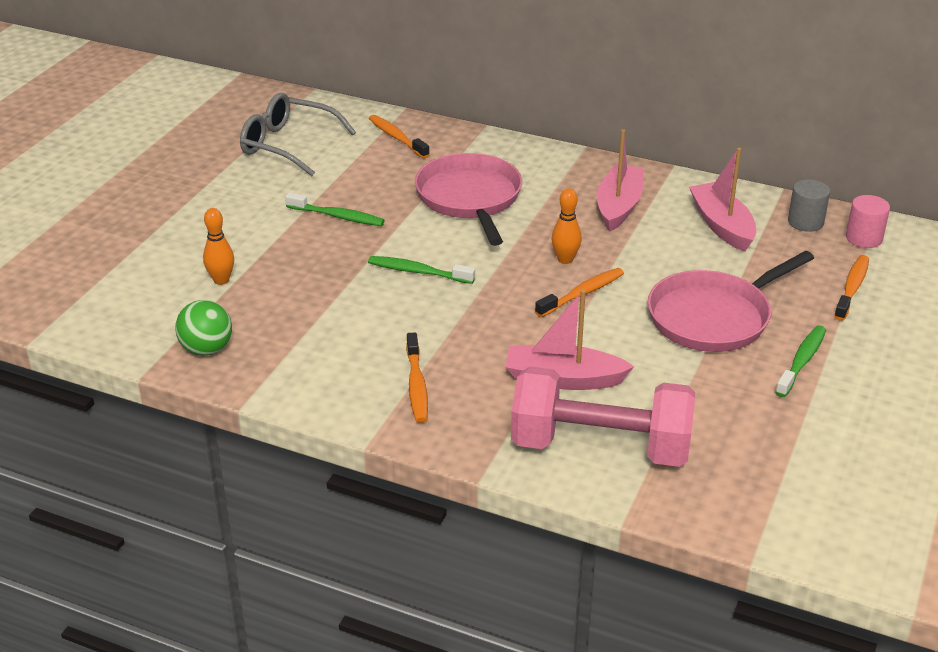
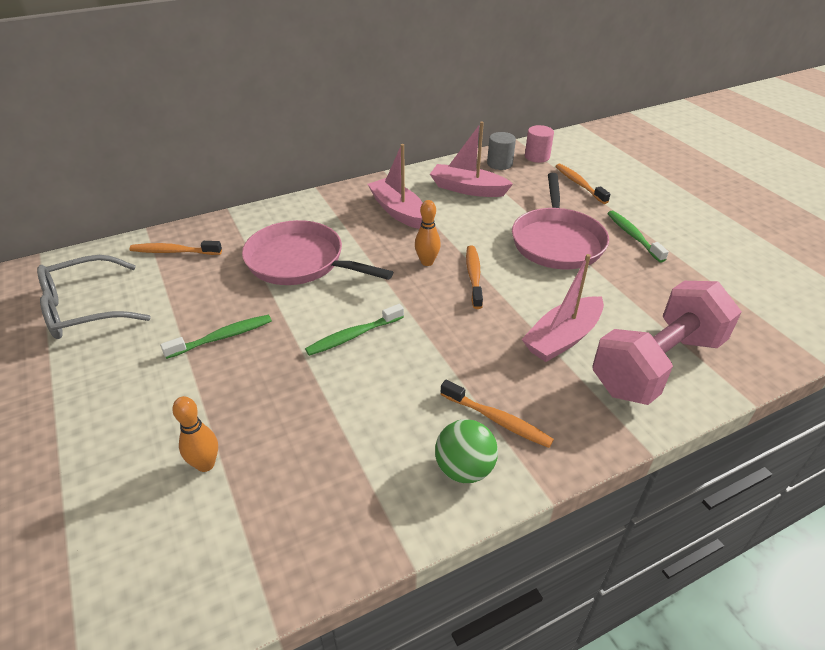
camera: 50 degrees left, 5 degrees up
(206, 349) = (296, 540): green ball -> green ball (464, 469)

